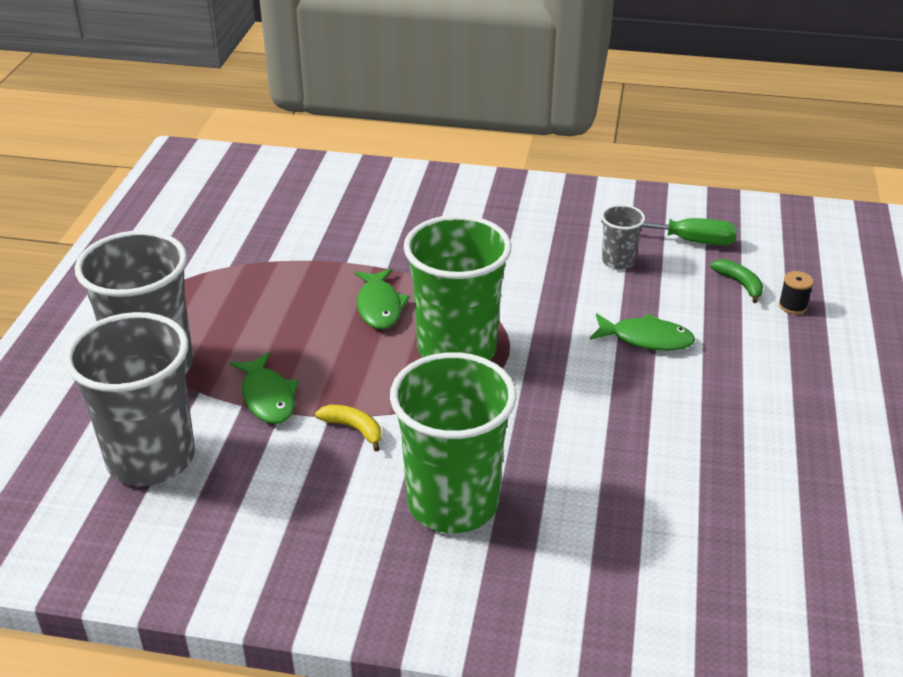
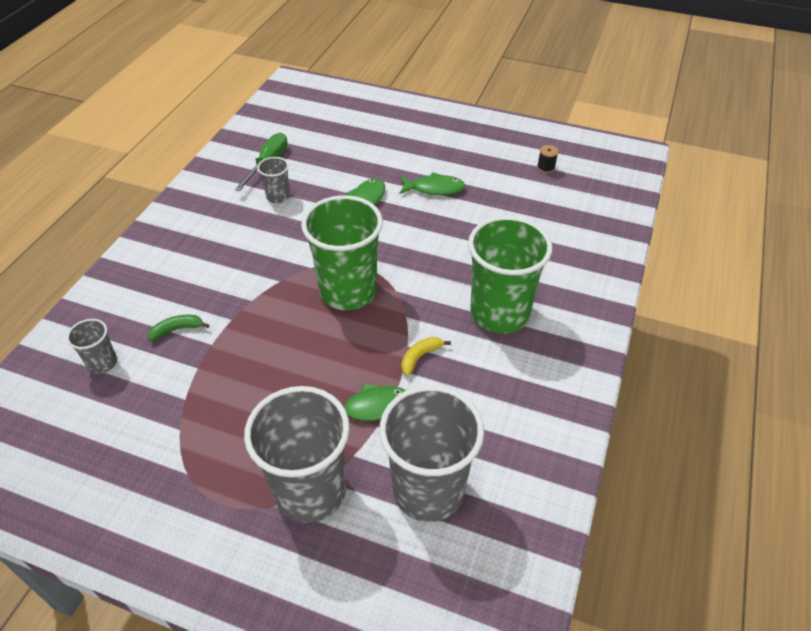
camera: 80 degrees left, 10 degrees up
(309, 201) = (102, 363): none -> grey cup
(379, 306) = (281, 329): green fish -> green fish (434, 188)
(739, 284) = (324, 152): green banana -> green banana (177, 329)
(792, 306) = (353, 137): black spool -> black spool (546, 168)

